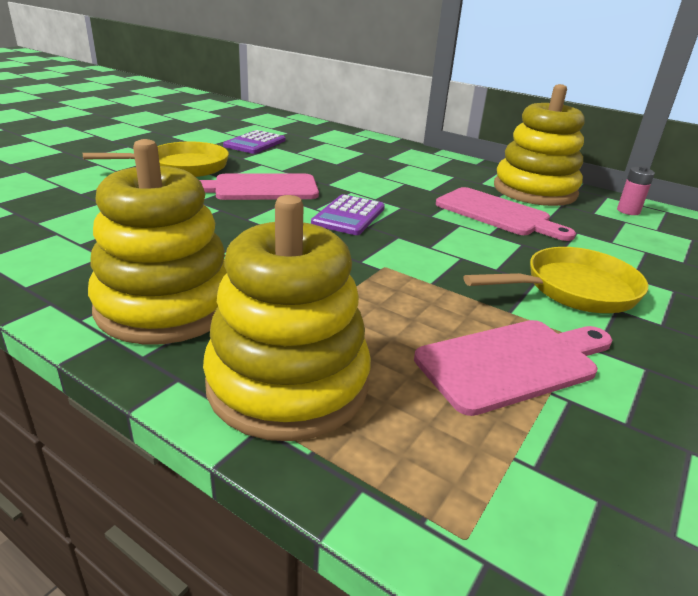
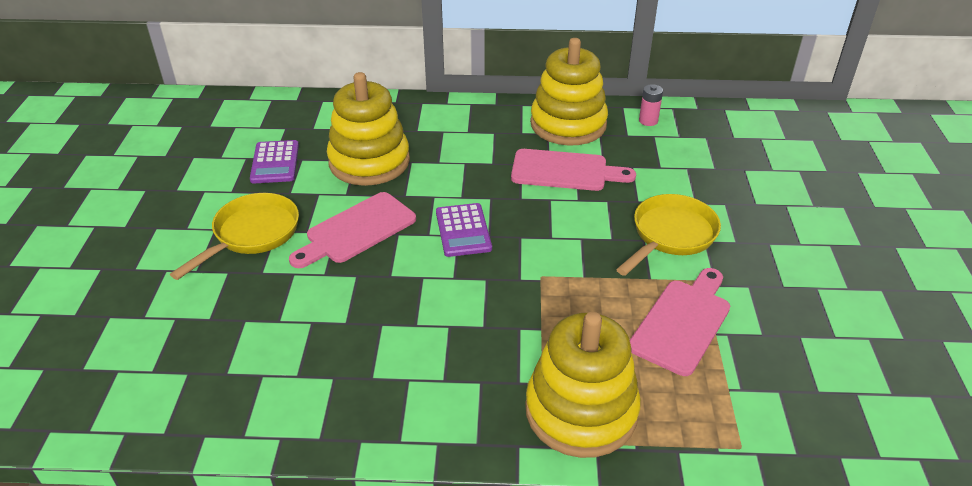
camera: 30 degrees left, 10 degrees up
(166, 306) = (441, 396): yellow stacking toy -> yellow stacking toy (369, 161)

